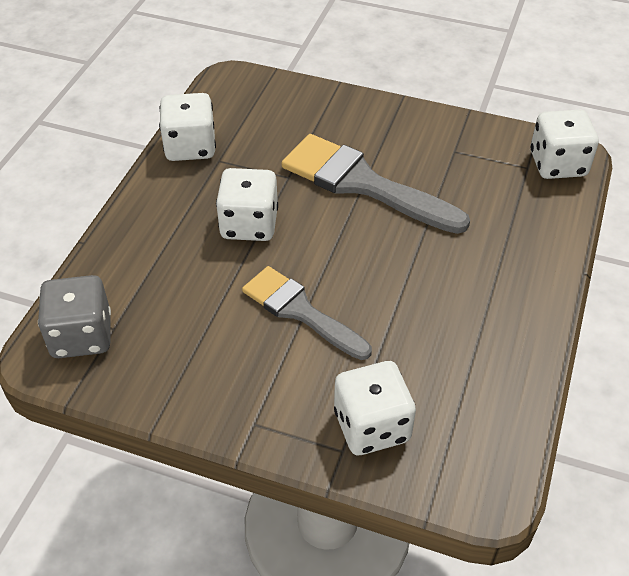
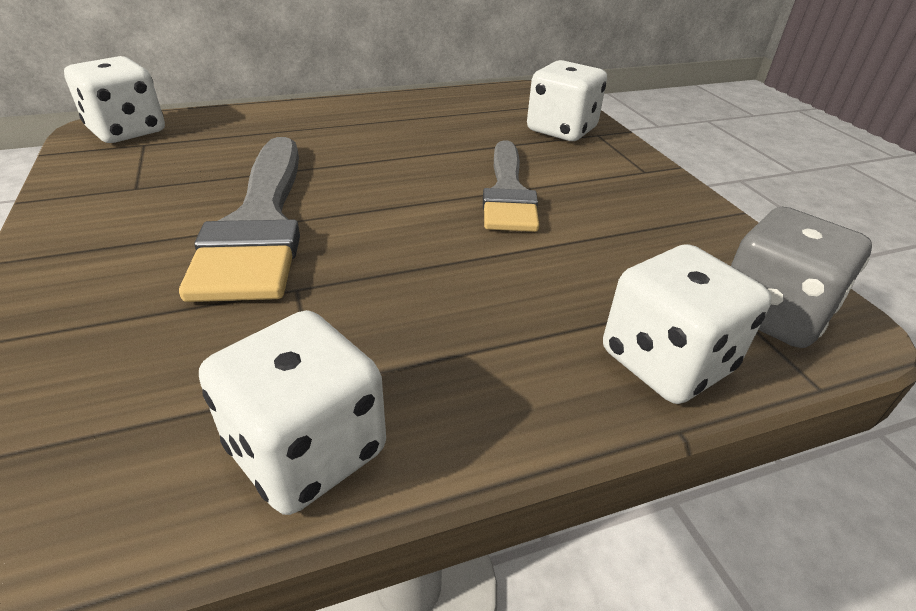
camera: 130 degrees left, 10 degrees down
(249, 224) = (431, 277): white dice -> white dice (666, 361)

